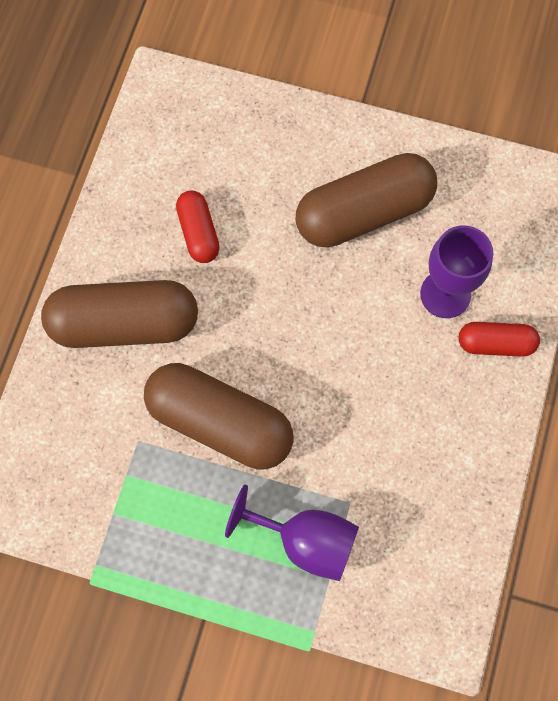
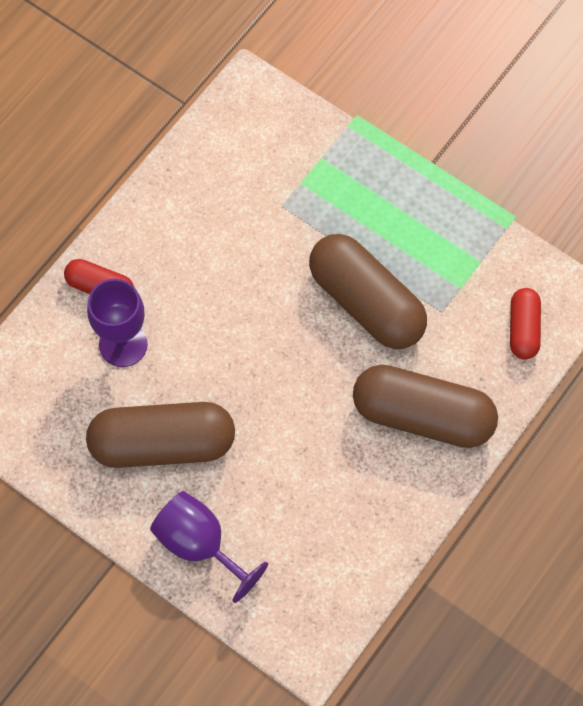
camera: 160 degrees left, 5 degrees down
(198, 233) = (326, 479): red capsule -> red capsule (523, 329)
(305, 541) = (329, 190): purple goblet -> purple goblet (199, 545)

